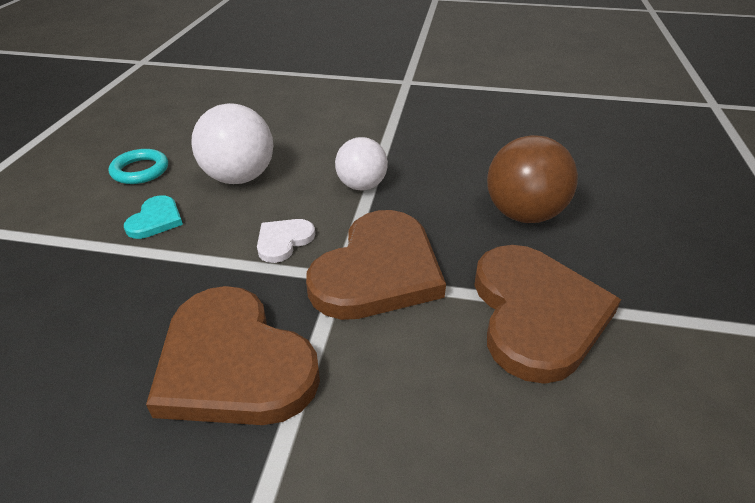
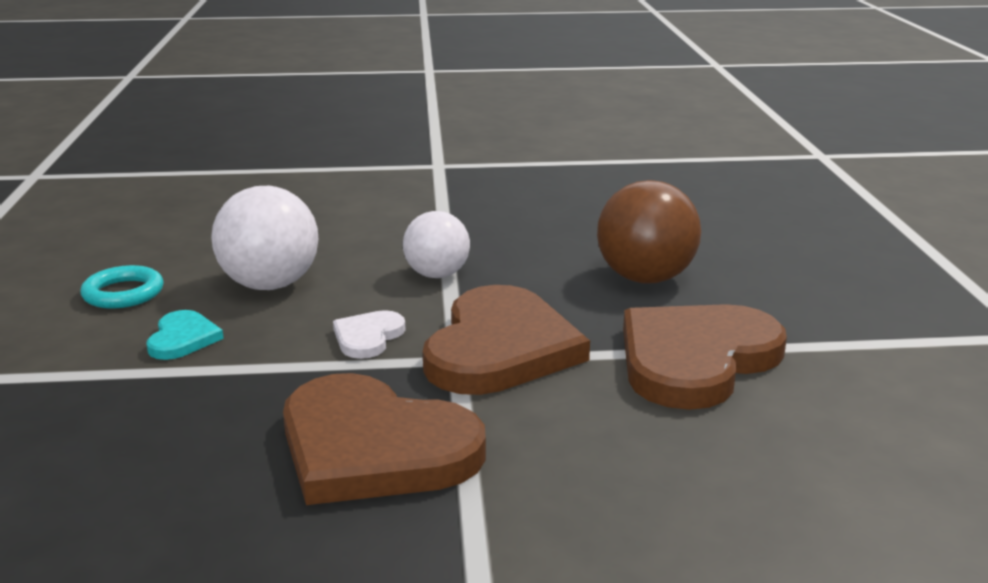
camera: 15 degrees left, 15 degrees down
(536, 313) = (695, 359): brown heart -> brown heart turned 120 degrees counterclockwise

